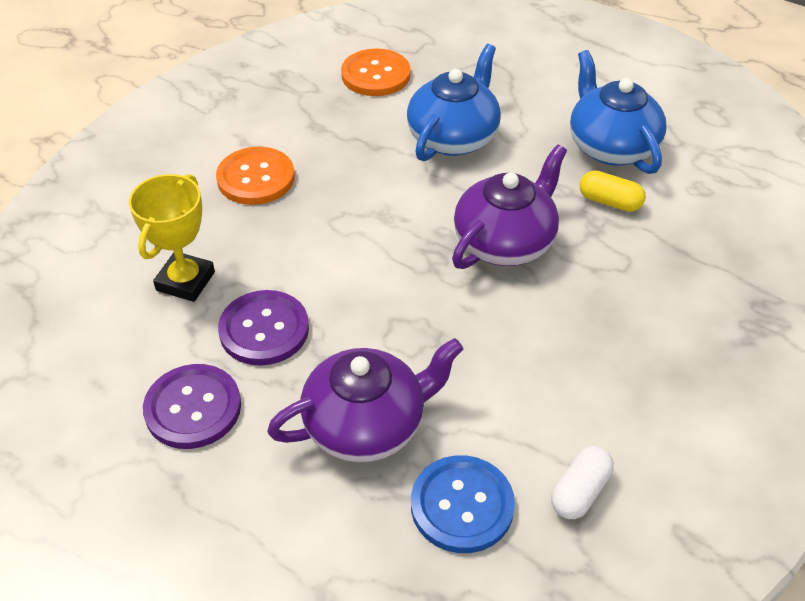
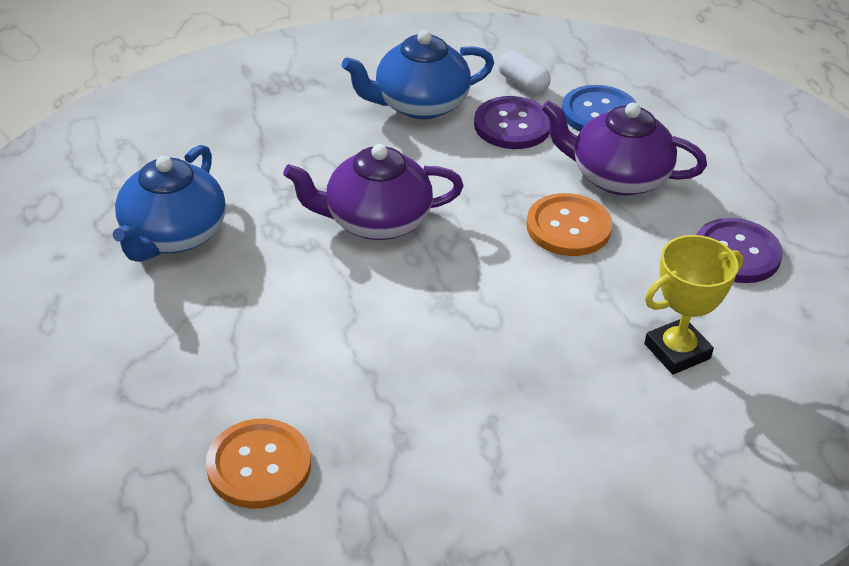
camera: 140 degrees left, 5 degrees down
(256, 178) = (525, 416): orange button -> orange button (568, 227)
(264, 330) = (639, 273): purple button -> purple button (512, 125)
(453, 137) = (287, 333): blue teapot -> blue teapot (419, 104)
(580, 492) = (523, 83): white capsule -> white capsule turned 60 degrees clockwise
(609, 202) = (252, 198): yellow capsule -> none

